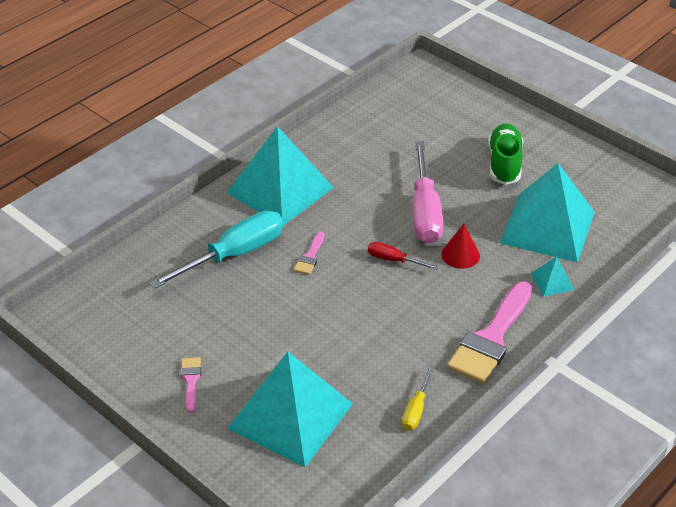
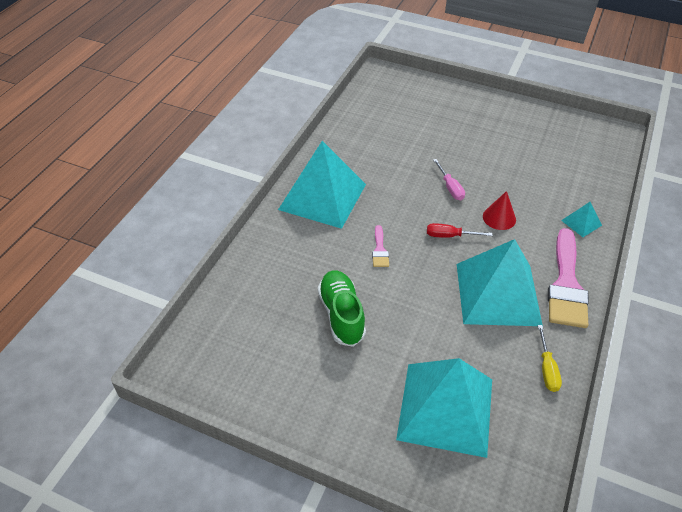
camera: 20 degrees left, 5 degrees up
(190, 380) = (338, 400): pink brush -> none
(234, 254) = (314, 264): turquoise screwdriver -> none
(425, 212) = (450, 188): pink screwdriver -> pink screwdriver, size x0.48
(504, 164) = (487, 134): green shoe -> green shoe (341, 315)
(547, 227) = (550, 178): turquoise pyramid -> turquoise pyramid (498, 293)

